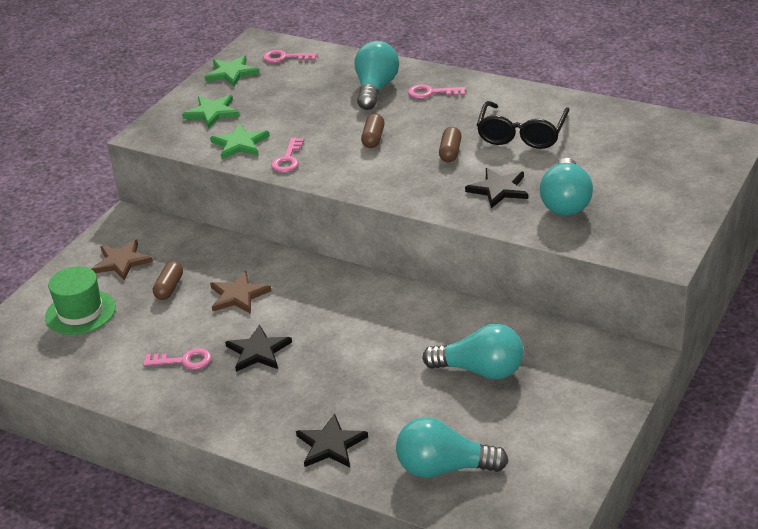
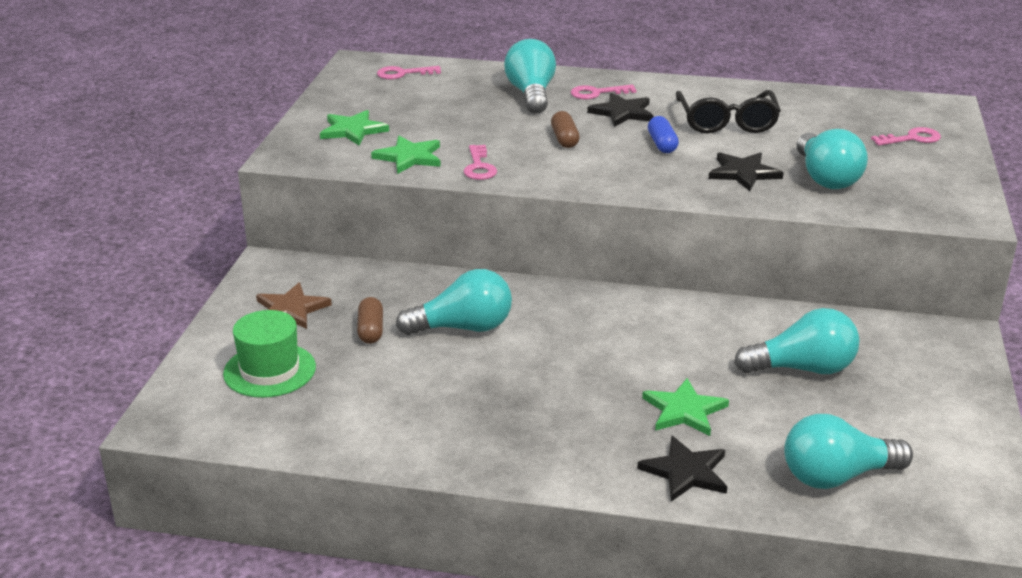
camera: 20 degrees left, 5 degrees down
(184, 361) = (440, 406): pink key -> pink key (911, 138)
(231, 73) = (349, 92): green star -> green star (684, 410)
(238, 295) = (463, 328): brown star -> turquoise light bulb
(258, 351) = (527, 383): black star -> black star (622, 112)
(450, 152) = (662, 144): brown capsule -> blue capsule

